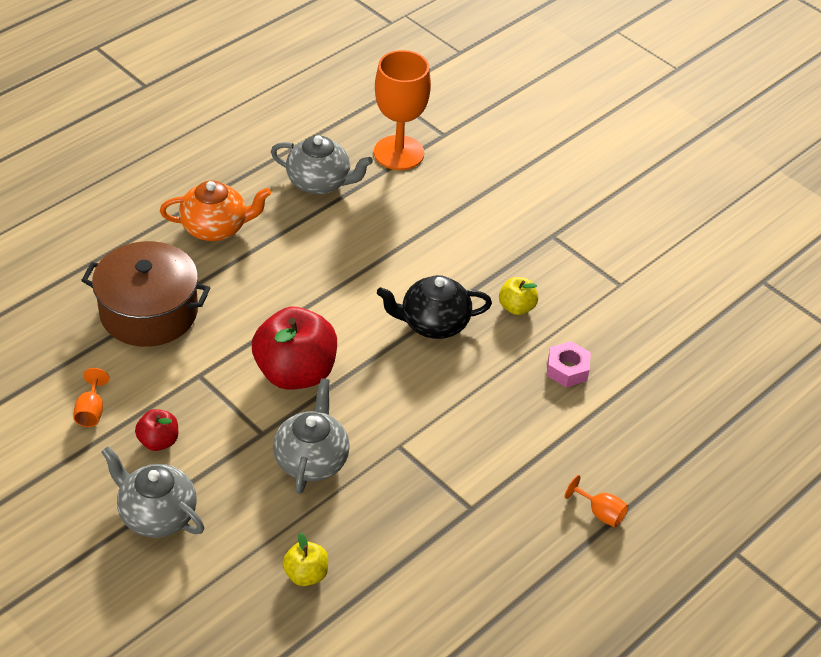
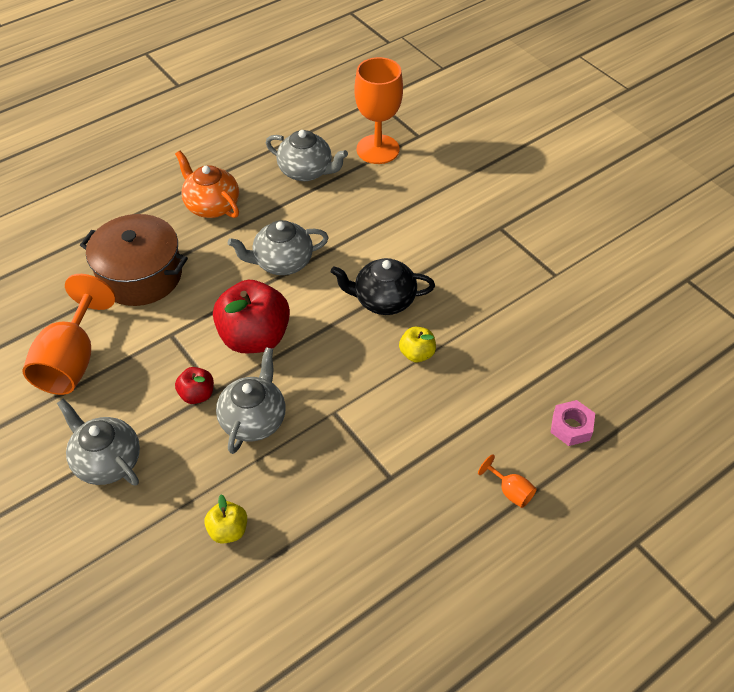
camera: 10 degrees right, 5 degrees up
(91, 411) = (72, 360): orange goblet -> orange goblet, size x2.30
(158, 441) = (123, 392): red apple -> red apple (197, 394)
(216, 228) = (211, 205): orange teapot -> orange teapot turned 135 degrees counterclockwise
(311, 288) = (282, 262): none -> grey teapot
(516, 307) = (459, 290): yellow apple -> yellow apple (417, 354)
(567, 369) = (497, 350): pink nut -> pink nut (571, 427)

